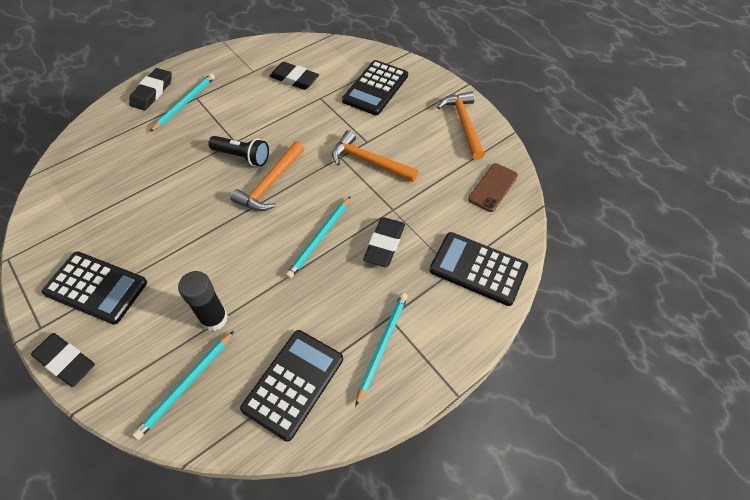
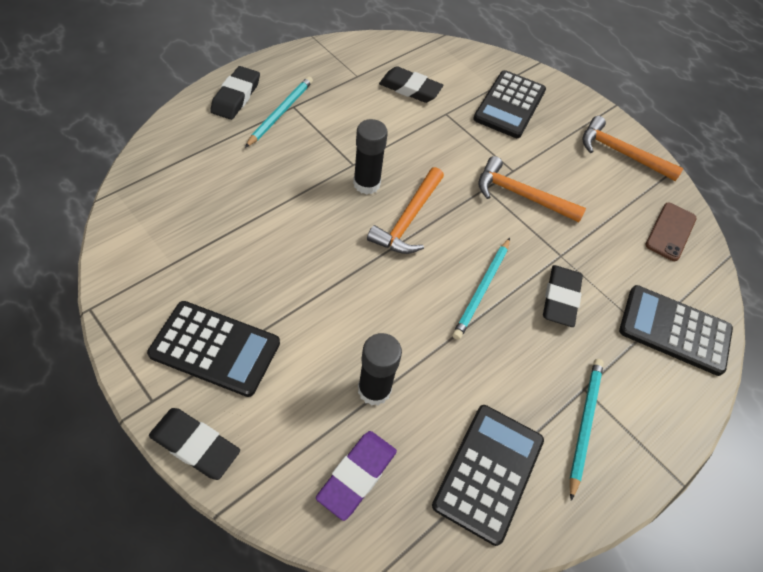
camera: 10 degrees left, 0 degrees up
(186, 385) = (357, 475): turquoise pencil -> purple eraser
(242, 157) = (366, 184): black flashlight -> black glue stick
(463, 124) = (621, 153): orange hammer -> orange hammer turned 45 degrees counterclockwise

